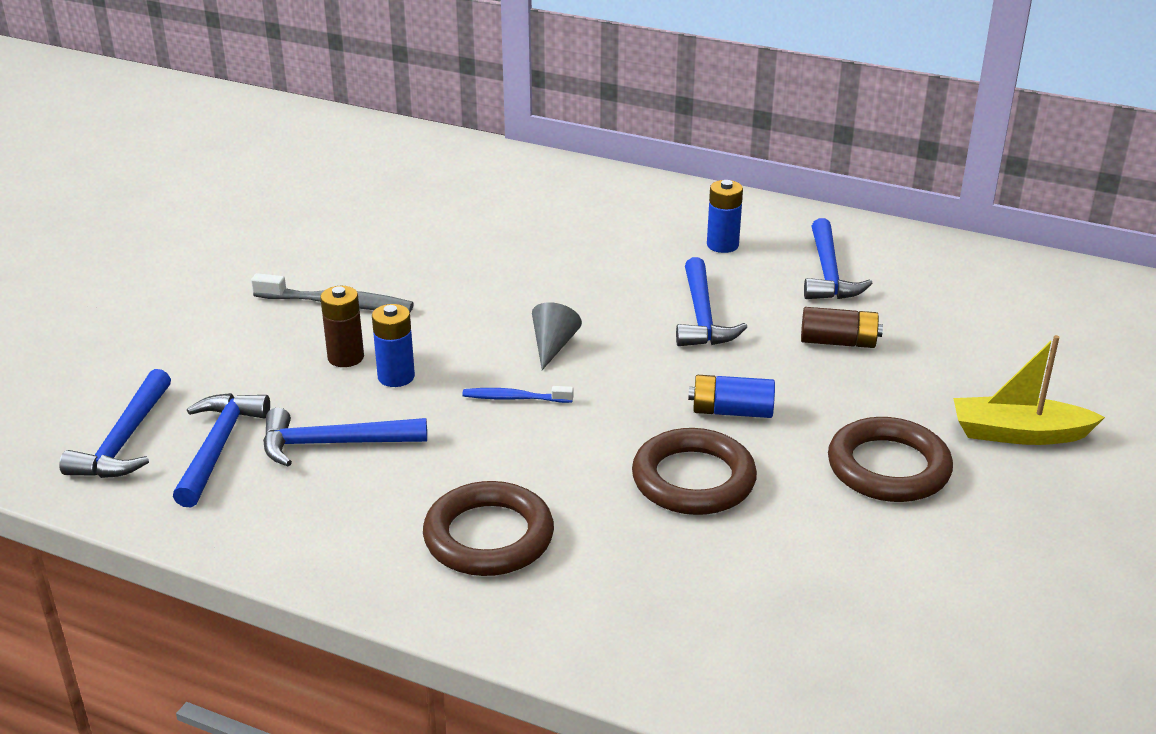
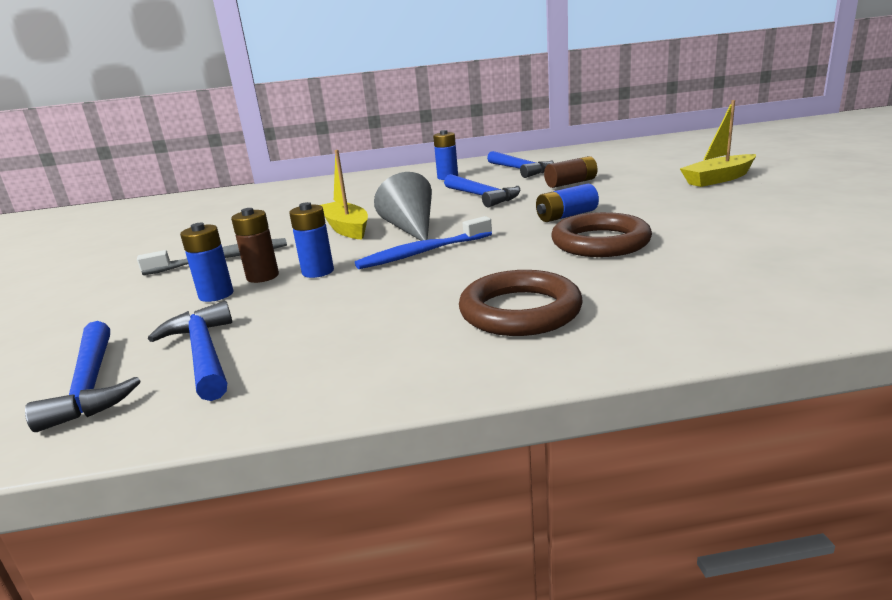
camera: 30 degrees left, 10 degrees down
(287, 366) = (216, 295): none -> blue battery
(334, 444) = (314, 315): blue hammer -> none
(495, 308) = (346, 228): none -> yellow boat
(514, 398) = (422, 253): blue toothbrush -> blue toothbrush, size x1.64
(553, 346) = (411, 229): grey cone -> grey cone, size x1.54
(888, 467) = (689, 205): brown ring -> none

